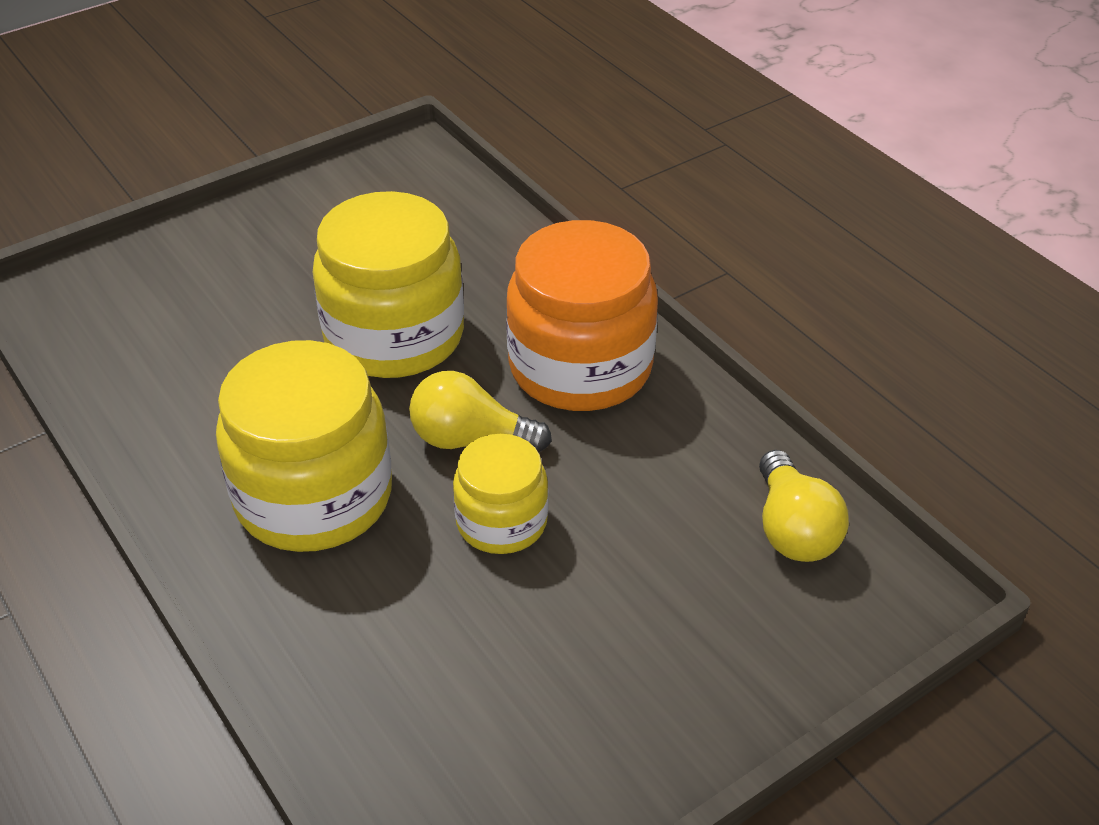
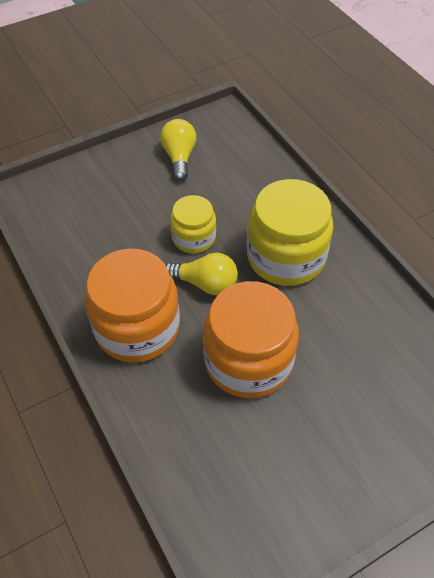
camera: 175 degrees left, 10 degrees up
(394, 336) = (248, 361): yellow jar -> orange jar
(793, 529) = (57, 225): yellow light bulb -> yellow light bulb (179, 157)

